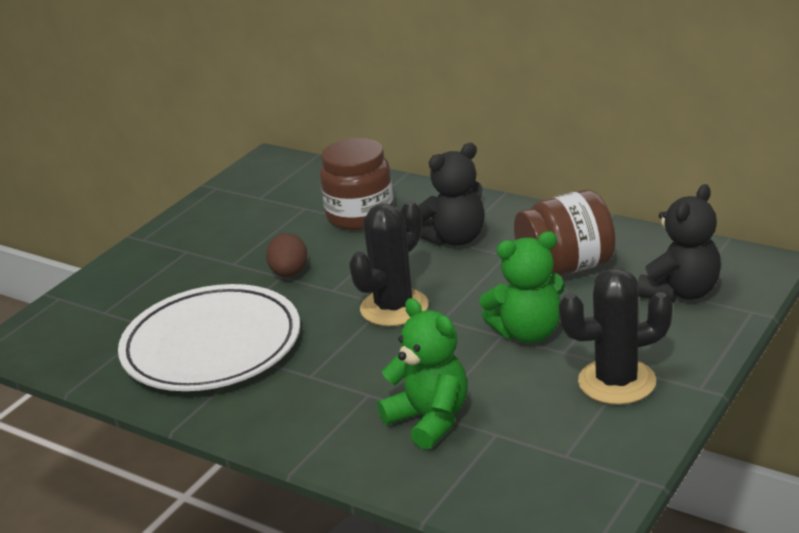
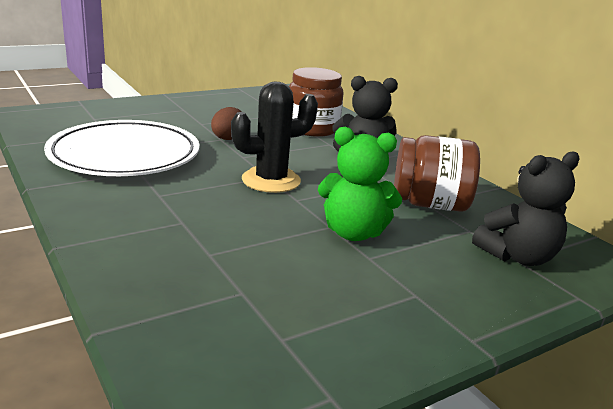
camera: 20 degrees right, 5 degrees down
(429, 420) = (203, 258): green teddy bear -> none
(617, 382) = (394, 299): black cactus -> none

